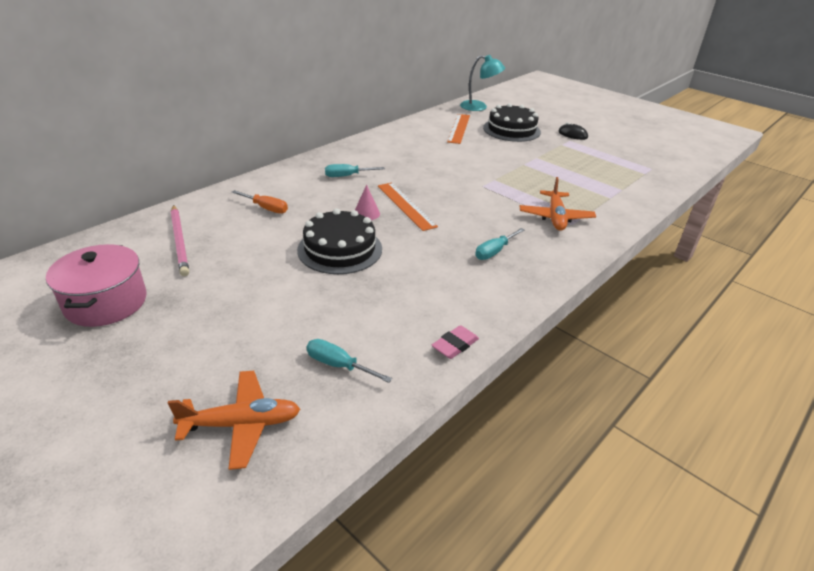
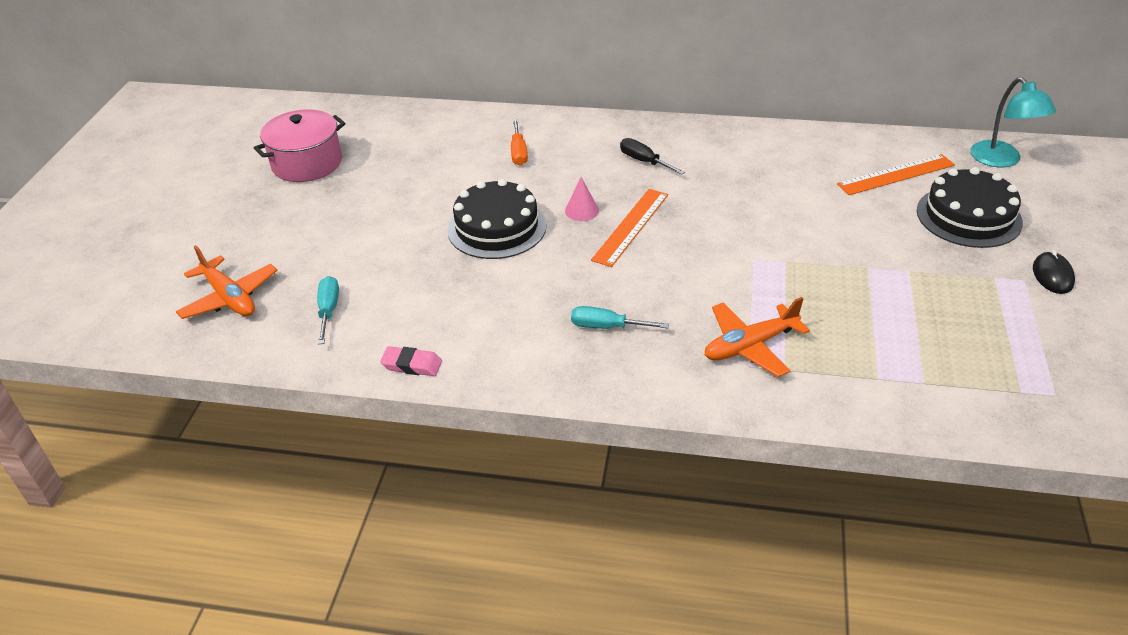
camera: 60 degrees right, 5 degrees up
(180, 241) = (416, 144): pink pencil -> none
(347, 176) = (644, 161): turquoise screwdriver -> black screwdriver

